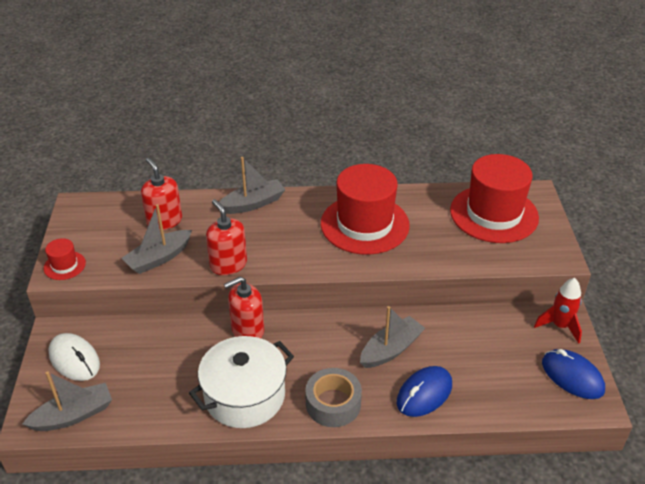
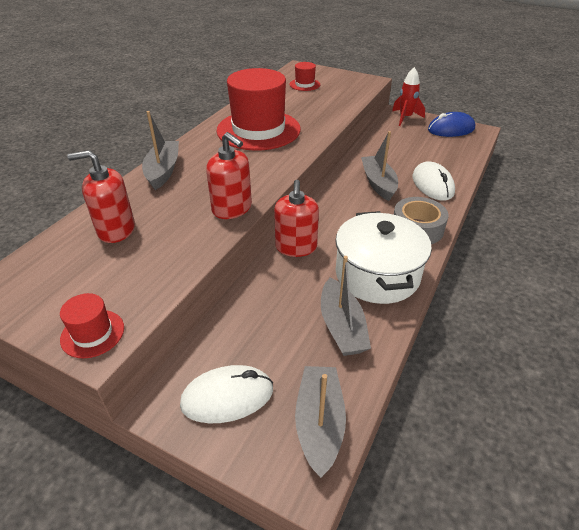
camera: 60 degrees left, 0 degrees up
(159, 258) = (171, 250): grey boat -> grey boat (342, 327)
(228, 264) = (232, 208): red soap dispenser -> red soap dispenser turned 135 degrees counterclockwise
(424, 394) = (432, 185): blue mouse -> white mouse
(494, 214) = (304, 84): red hat -> red hat, size x0.44

